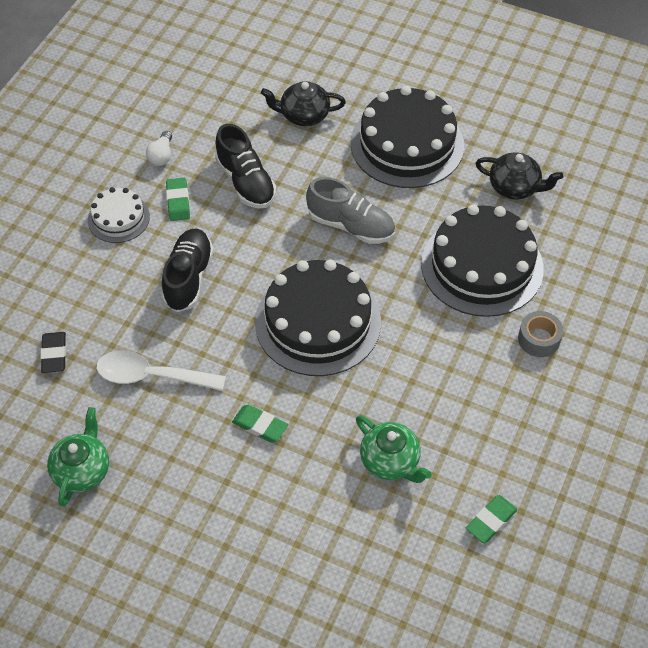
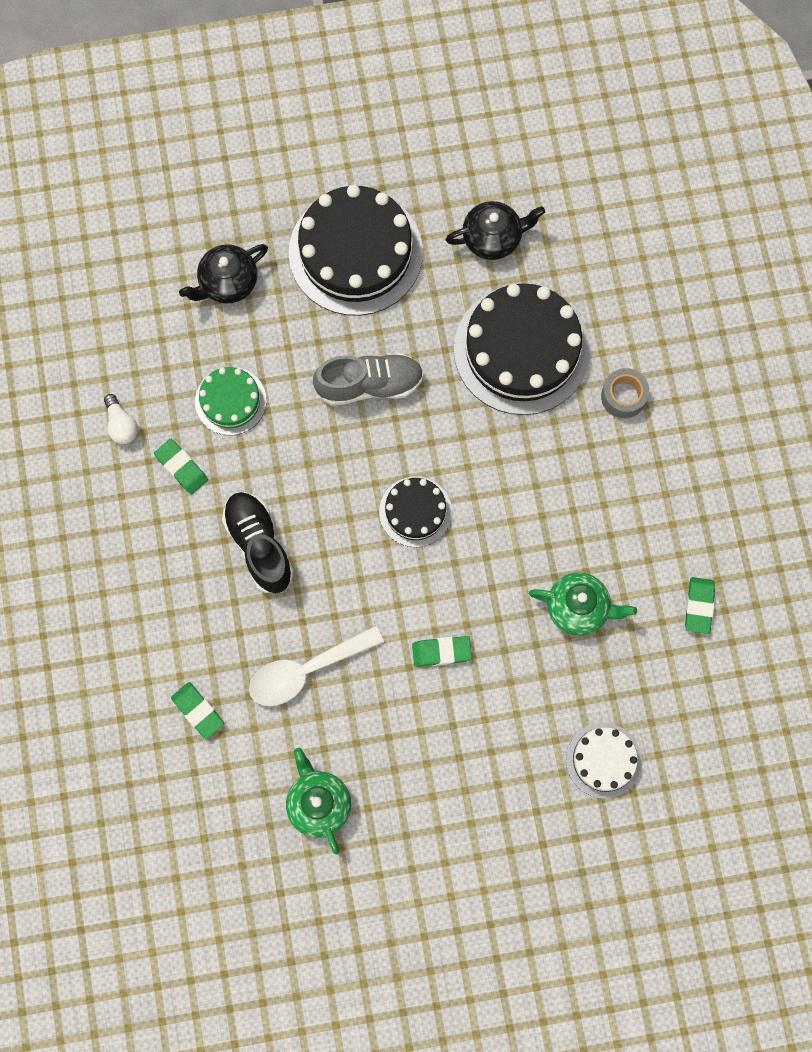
camera: 35 degrees left, 20 degrees up
(54, 354) = (198, 711): black eraser -> green eraser
(118, 218) = (137, 525): white cake -> white cake (603, 760)
(246, 182) = (230, 401): black shoe -> green cake
(318, 322) = (415, 511): black cake -> black cake, size x0.52

